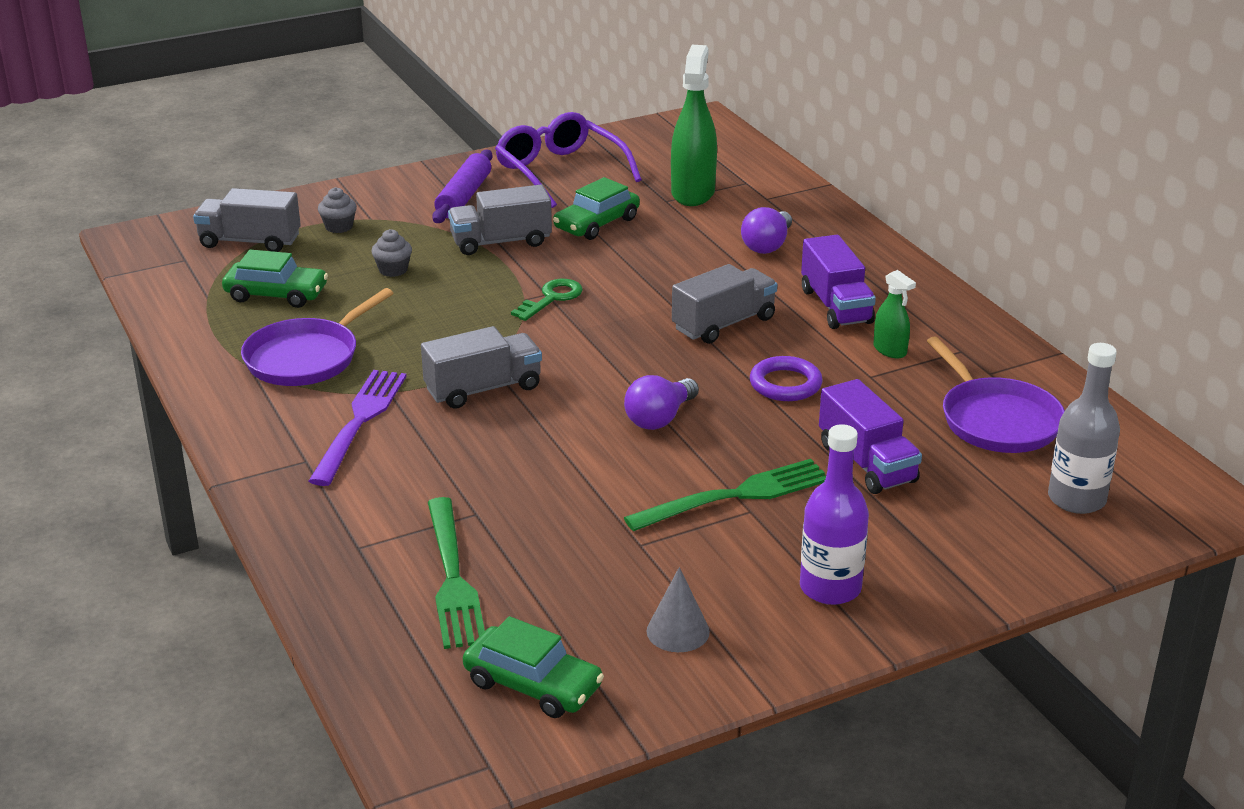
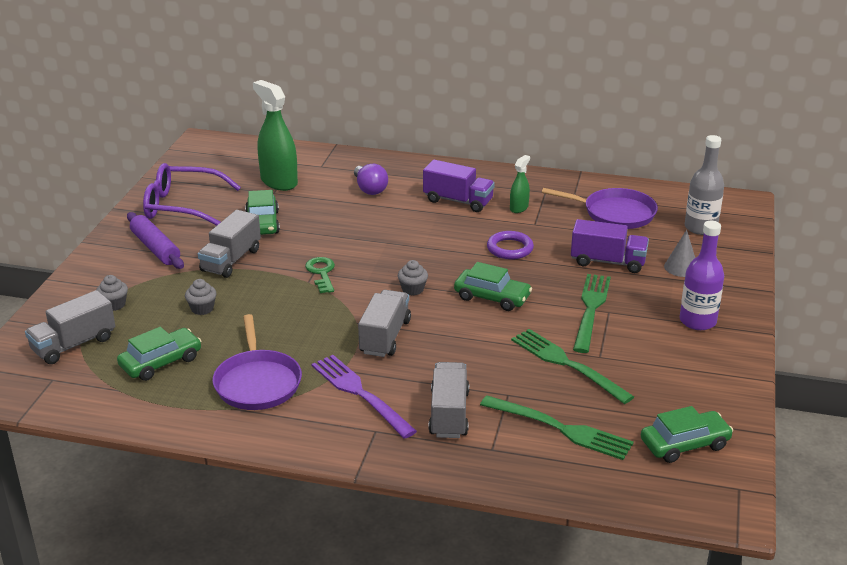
camera: 50 degrees left, 0 degrees up
(591, 528) = (567, 364): none -> green fork
(600, 363) = (412, 289): none -> grey cupcake
(660, 418) = (492, 297): purple light bulb -> green car
(678, 631) = (686, 380): grey cone -> grey cone (681, 267)
(724, 324) = (428, 237): grey truck -> grey truck (449, 414)
(890, 350) = (519, 208): green spray bottle -> green spray bottle turned 60 degrees counterclockwise

